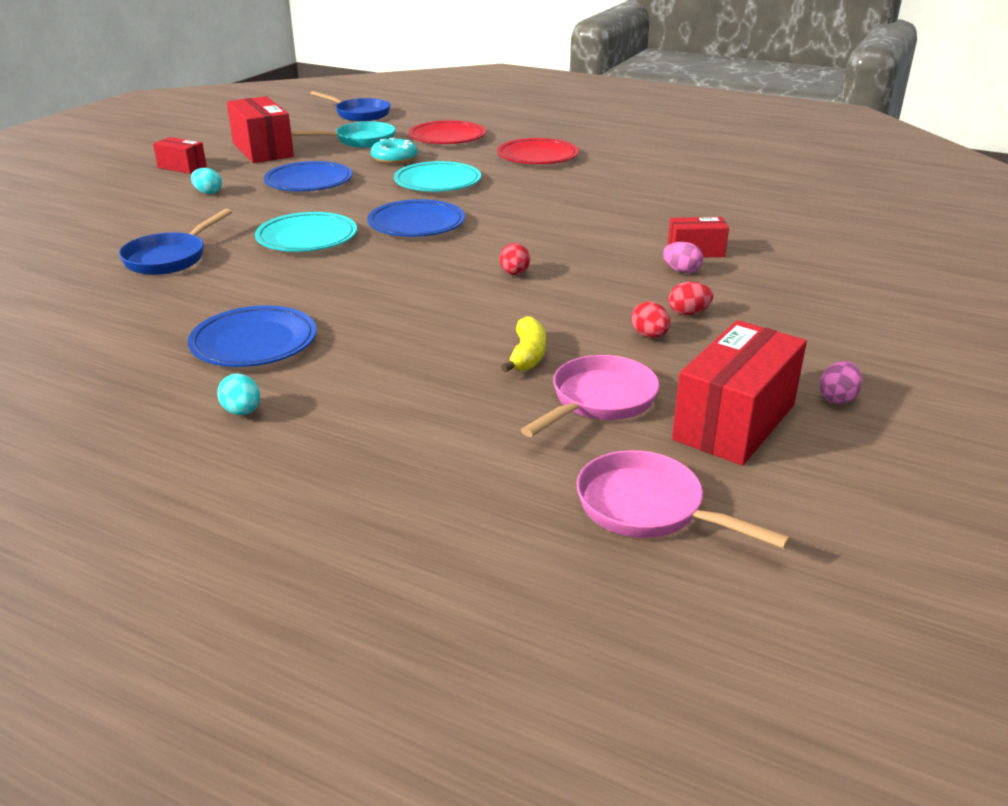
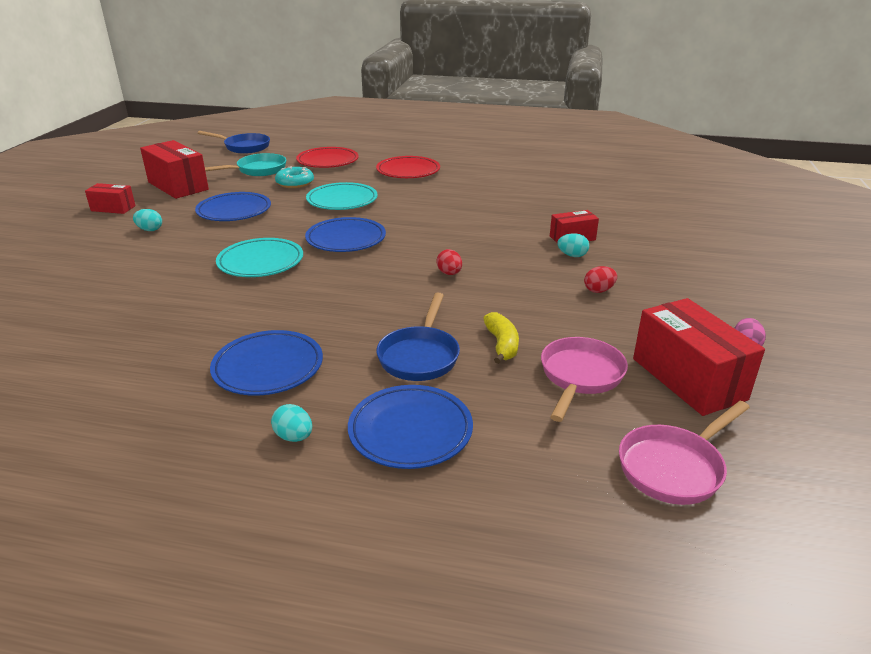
camera: 15 degrees left, 0 degrees up
(170, 258) = (147, 296): blue pan -> blue pan (420, 356)
(367, 425) = (410, 431): none -> blue plate
(648, 508) = (674, 467): pink pan -> pink pan turned 60 degrees counterclockwise
(649, 335) = (582, 313): red egg -> none
(681, 271) = (572, 255): pink egg -> turquoise egg
(734, 422) = (688, 378): red box -> red box turned 45 degrees counterclockwise

